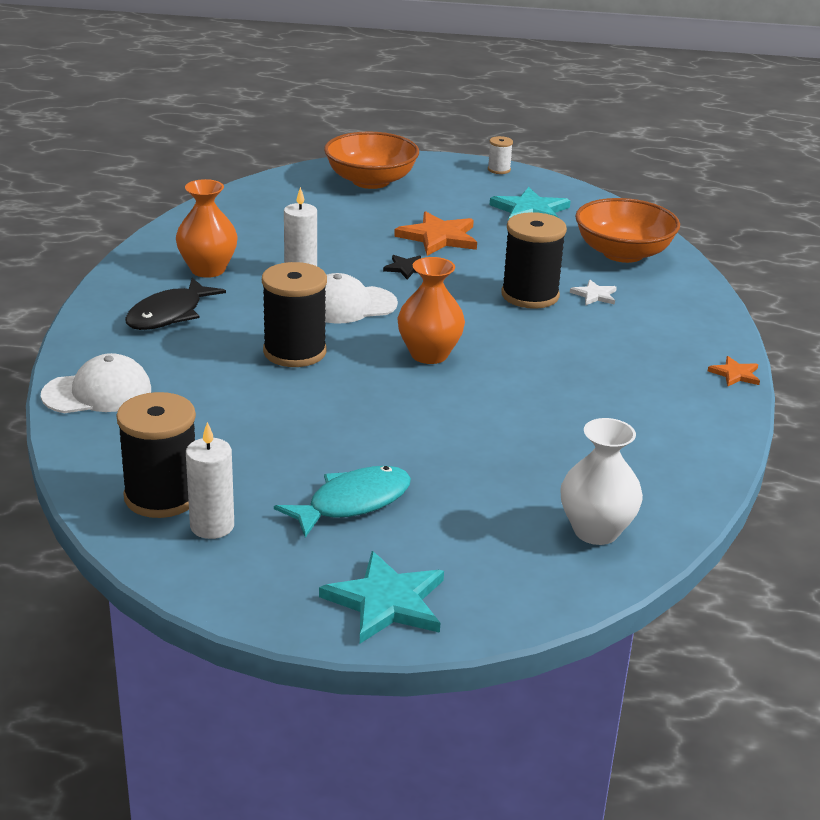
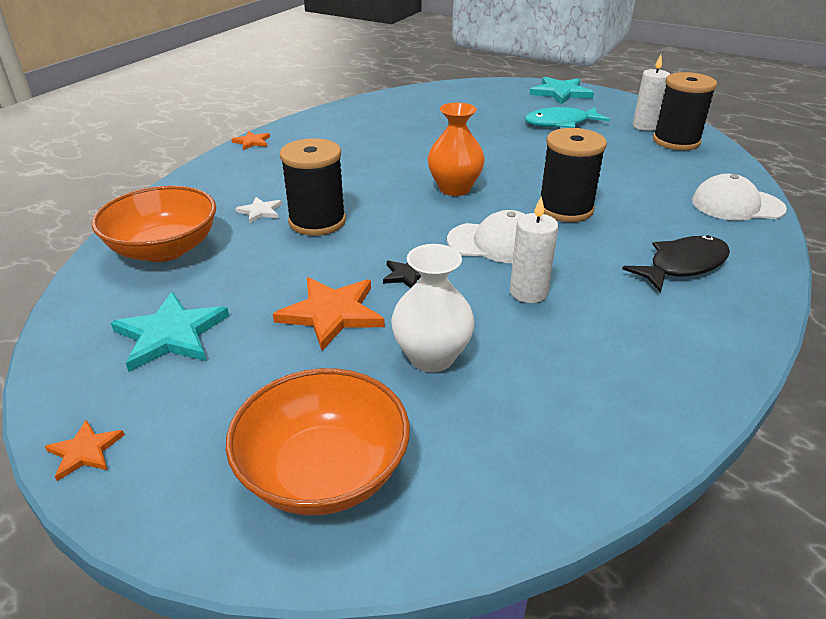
camera: 155 degrees left, 5 degrees up
(208, 270) = (639, 318): orange vase -> none
(499, 170) = (85, 451): white spool -> orange star
(596, 531) = (438, 97): white vase -> white vase (432, 357)

